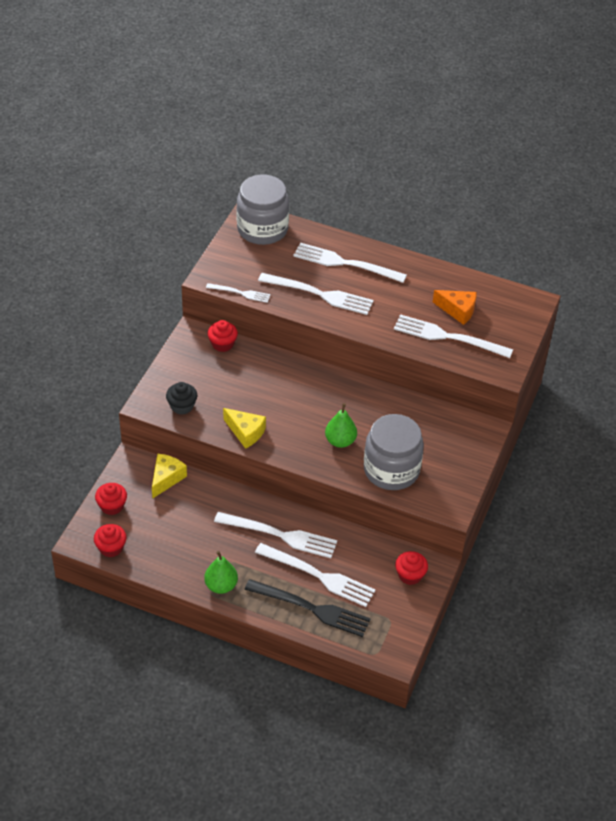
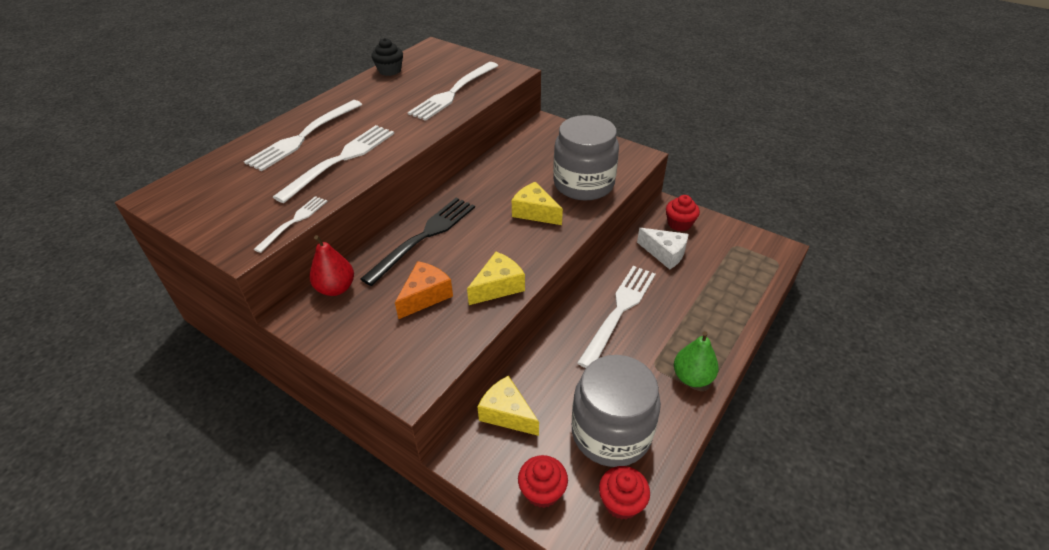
camera: 75 degrees left, 5 degrees down
(182, 406) = (429, 345): black cupcake -> black cupcake (390, 70)
(222, 344) = (336, 288): red cupcake -> red pear
(262, 229) = (191, 189): grey jar -> grey jar (611, 433)
(312, 609) = (724, 299): black fork -> black fork (425, 236)
(320, 576) = (679, 287): white fork -> none
(340, 441) = (535, 212): green pear -> yellow cheese
(362, 564) = (665, 253): none -> white cheese
(458, 310) = (420, 83): orange cheese -> orange cheese (425, 296)

